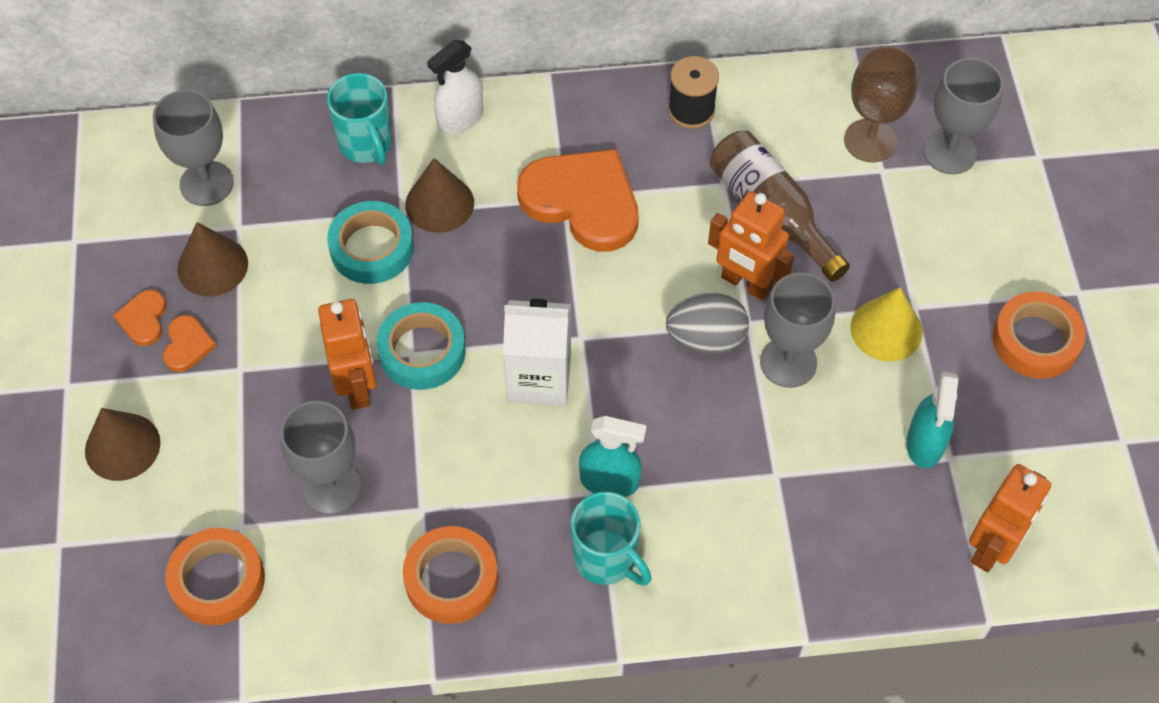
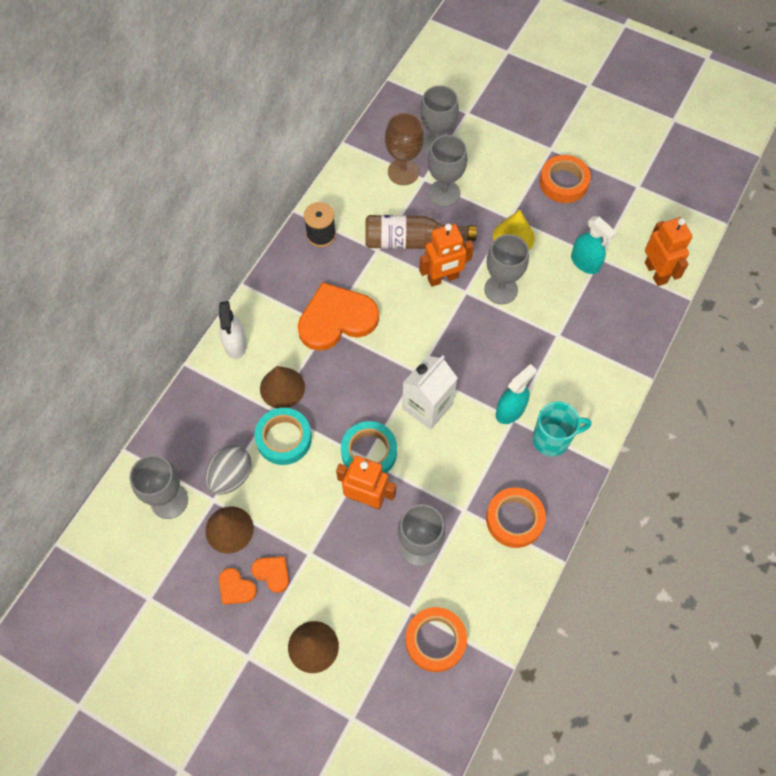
camera: 55 degrees left, 5 degrees up
(366, 145) = (213, 401): turquoise mug -> none
(706, 339) = (461, 316): grey egg -> grey egg (231, 476)
(880, 206) = (444, 193): none -> grey goblet

